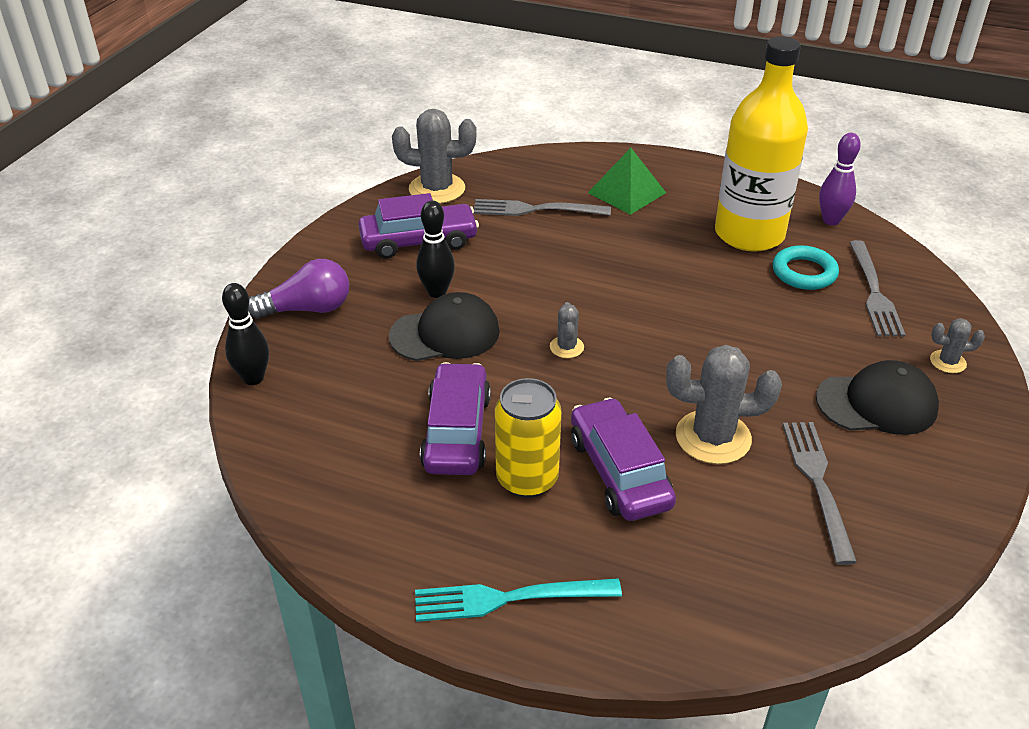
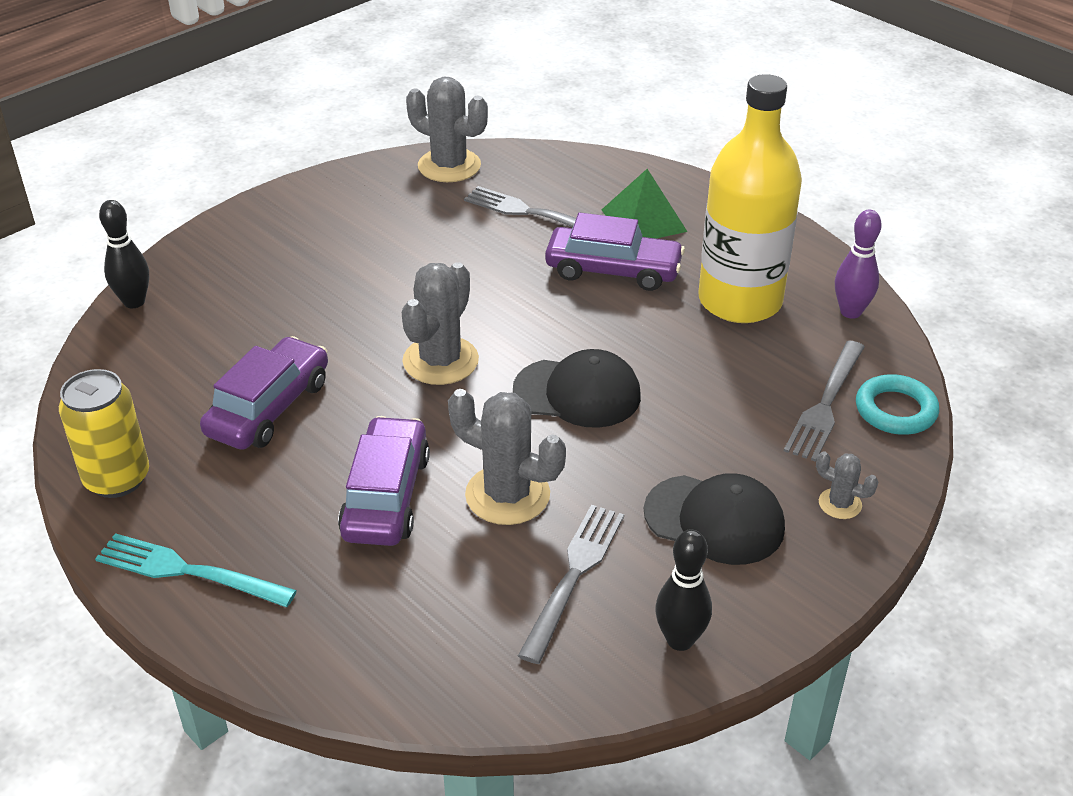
camera: 25 degrees right, 0 degrees up
(308, 309) = (232, 252): purple light bulb -> none
(419, 241) = (387, 214): purple car -> purple car (613, 270)
(437, 292) = (362, 270): black bowling pin -> black bowling pin (680, 640)
(445, 334) = (336, 312): black cap -> black cap (577, 393)
(527, 479) = (295, 472): yellow can -> yellow can (117, 479)
(566, 347) = (440, 361): grey cactus -> grey cactus, size x1.99
(804, 272) = (764, 359): turquoise ring -> turquoise ring (895, 410)

